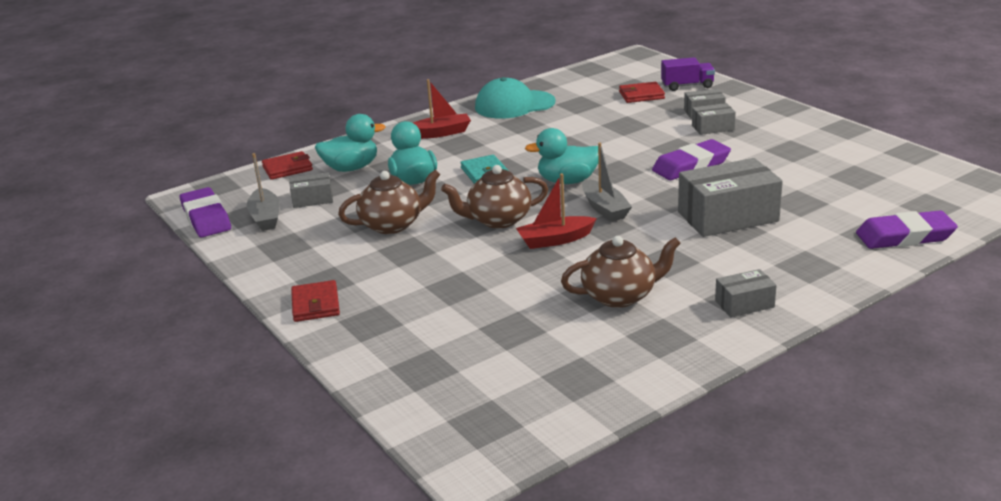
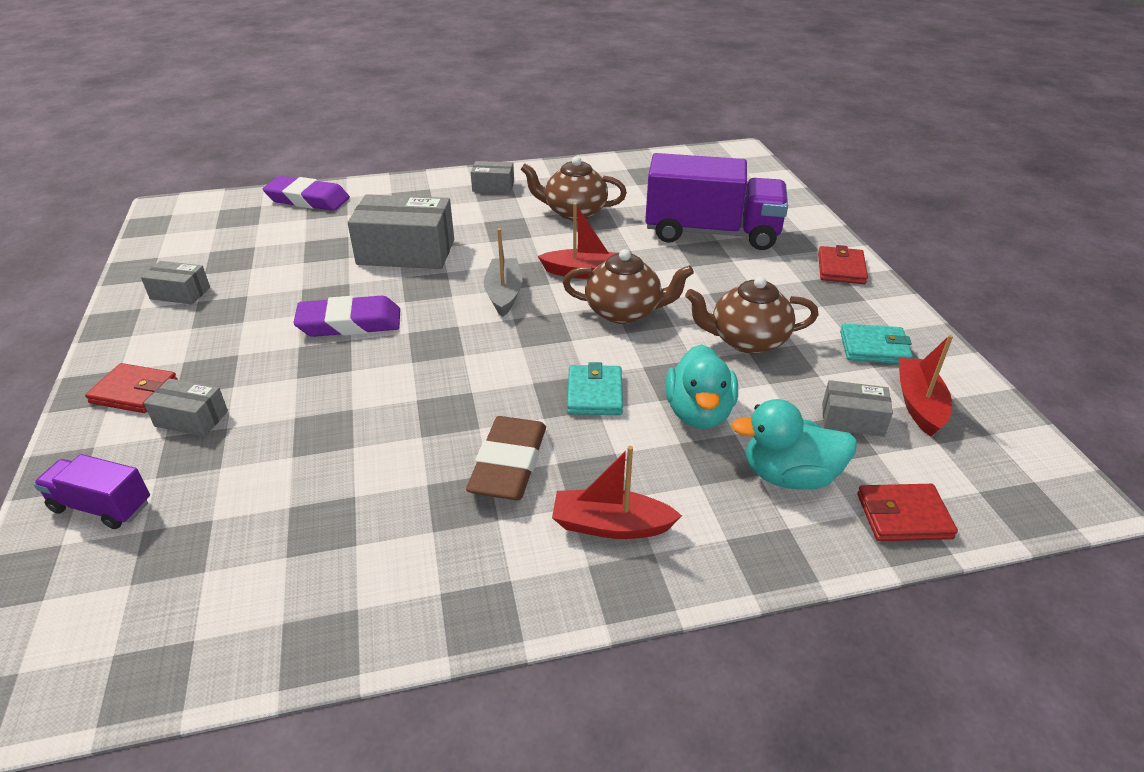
camera: 160 degrees left, 10 degrees up
(206, 218) = (1013, 431): purple eraser -> none
(265, 217) = (919, 404): grey boat -> red boat
(292, 244) = (874, 348): none -> turquoise wallet
(457, 310) = (711, 233): none -> purple truck
(509, 138) = (509, 464): none -> brown eraser
(514, 105) = (425, 574): turquoise cap -> none
(567, 181) = (505, 344): turquoise duck -> none
(641, 95) = (201, 508): red wallet -> red wallet (134, 392)
(713, 128) = (232, 380): grey box -> grey box (180, 293)

